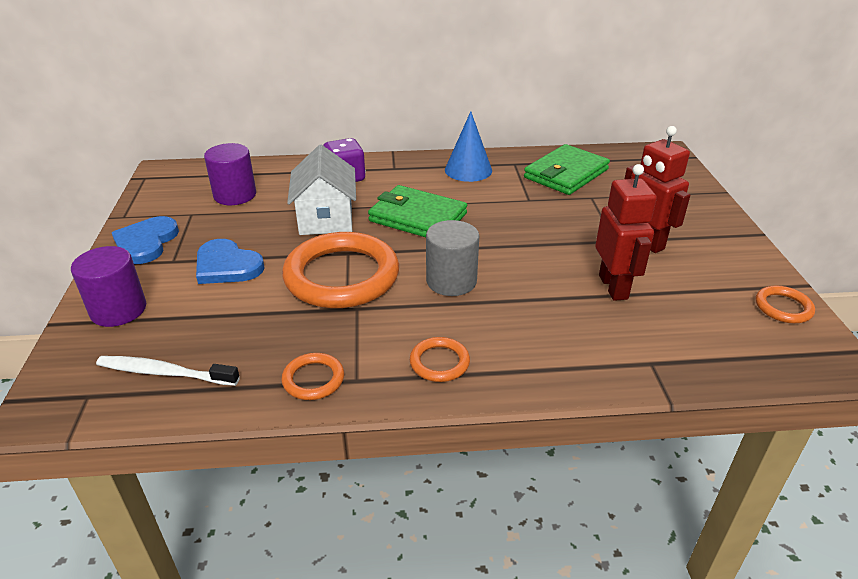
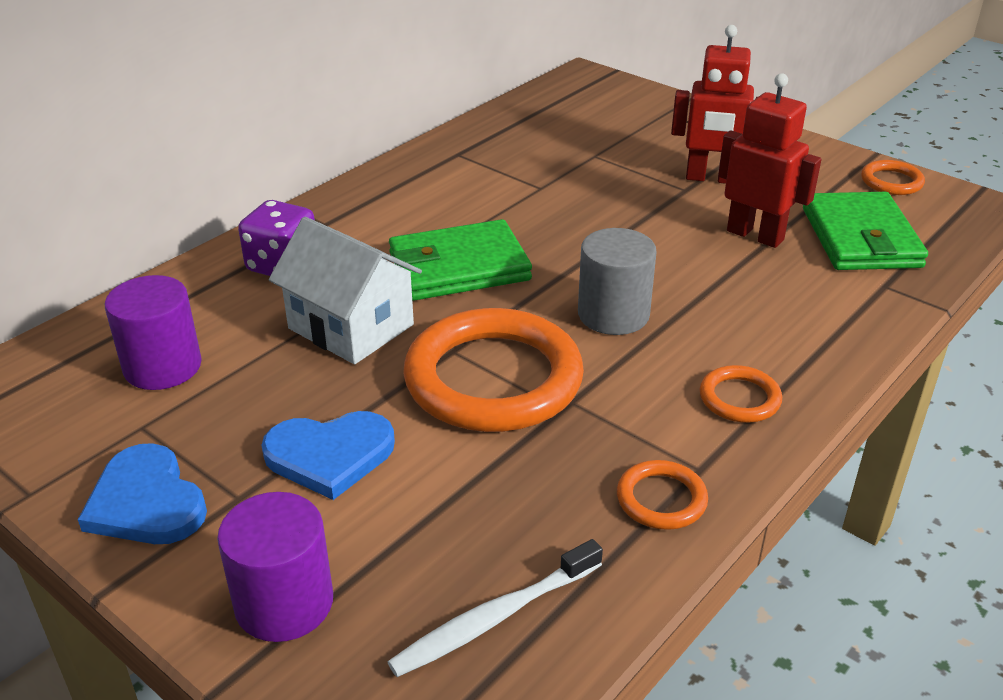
camera: 45 degrees left, 0 degrees up
(468, 170) = (419, 184): blue cone -> none
(566, 174) = (529, 141): green wallet -> green wallet (861, 238)

